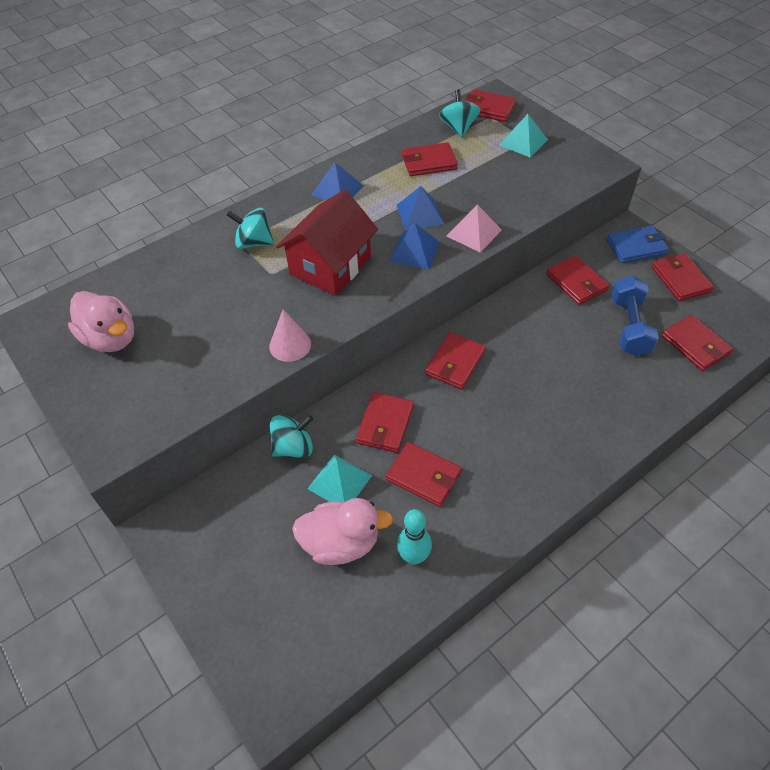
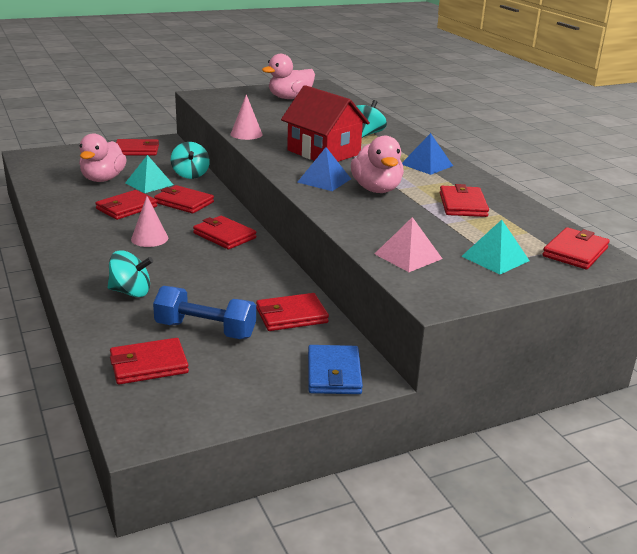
camera: 100 degrees right, 25 degrees down
(414, 557) = (69, 196): turquoise bowling pin -> none
(420, 214) = (376, 189): blue pyramid -> pink duck
(458, 128) = (530, 228): turquoise spinning top -> turquoise spinning top (131, 292)
(474, 233) = (336, 206): pink pyramid -> pink pyramid (408, 256)
(491, 423) = (149, 238): none -> pink cone
(680, 279) = (257, 390): red wallet -> red wallet (137, 150)

